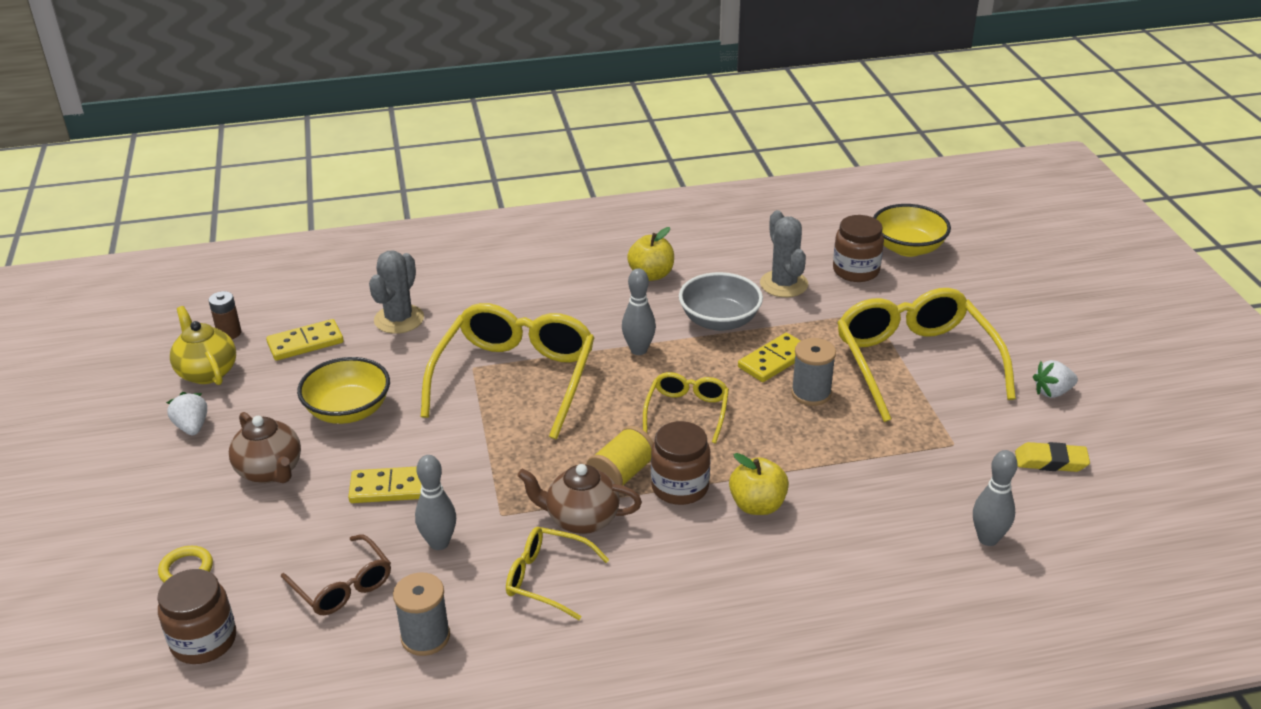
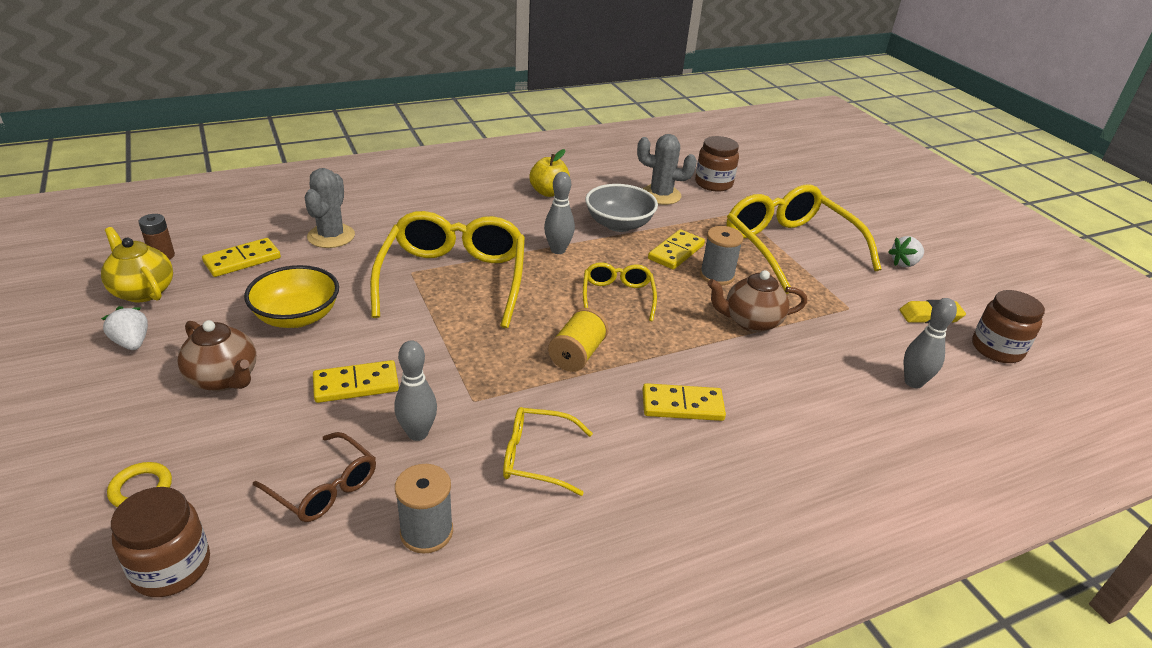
camera: 15 degrees left, 0 degrees up
(581, 519) = (552, 397): brown teapot -> brown teapot (751, 322)
(680, 487) = (634, 361): brown jar -> brown jar (997, 349)
(714, 540) = (682, 405): none -> yellow domino
(757, 505) = (709, 371): yellow apple -> none
(784, 284) = (661, 195): grey cactus -> grey cactus turned 45 degrees counterclockwise
(907, 248) = (746, 166): yellow bowl -> none

